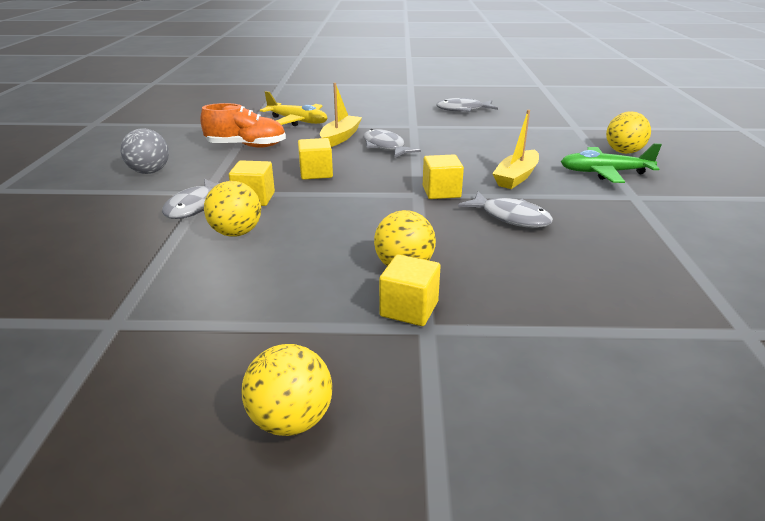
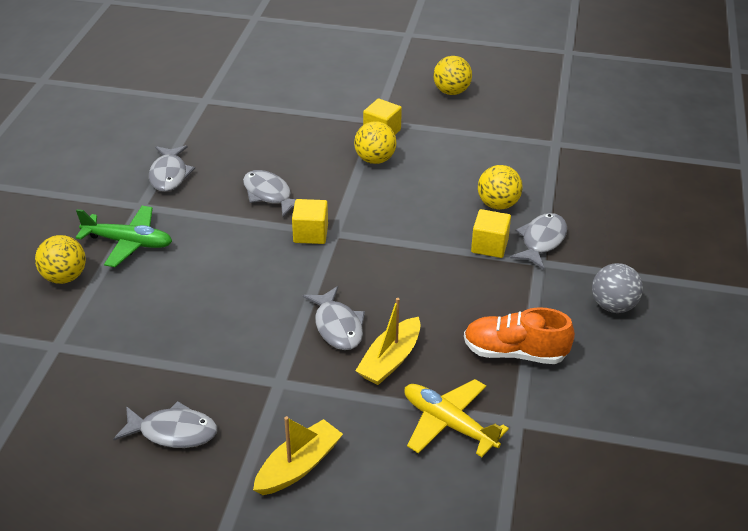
camera: 170 degrees left, 10 degrees up
(316, 173) = (428, 280): yellow cube -> none
(516, 177) = (223, 247): yellow boat -> yellow boat (298, 466)
(645, 224) = (169, 175): none -> grey fish

